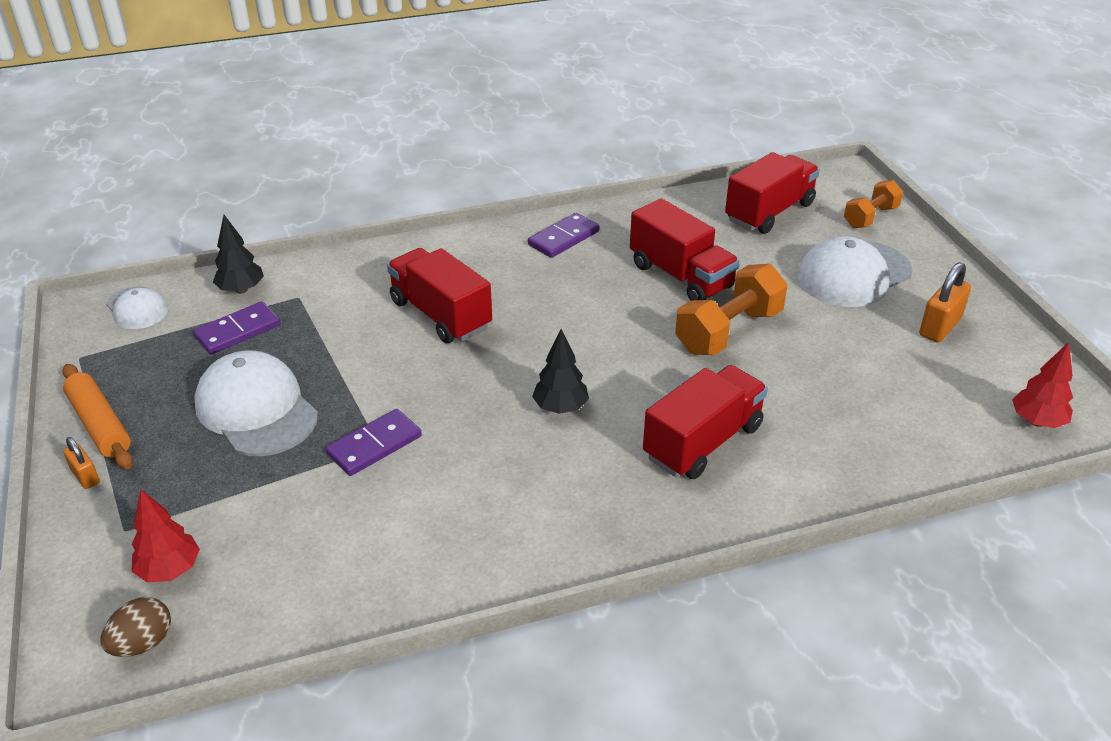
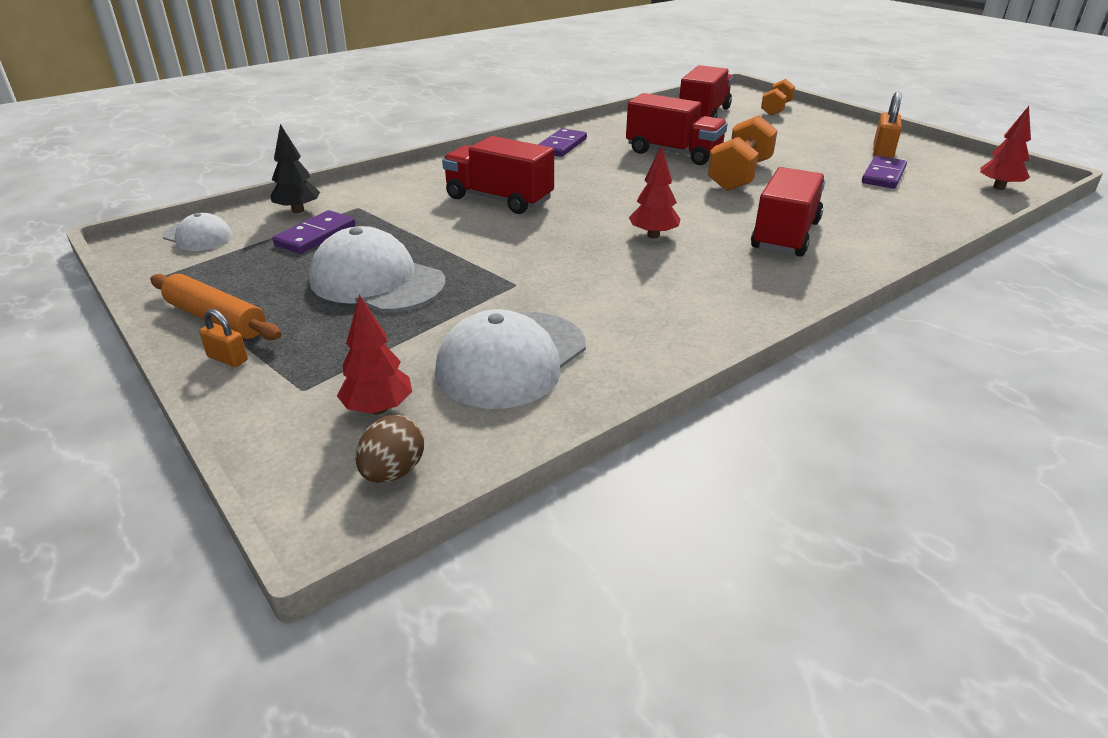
camera: 20 degrees left, 5 degrees down
(374, 445) = (512, 284): purple domino -> purple domino (883, 175)
(560, 408) = (653, 235): black tree -> red tree
(853, 274) = (796, 136): white cap -> white cap (511, 359)

